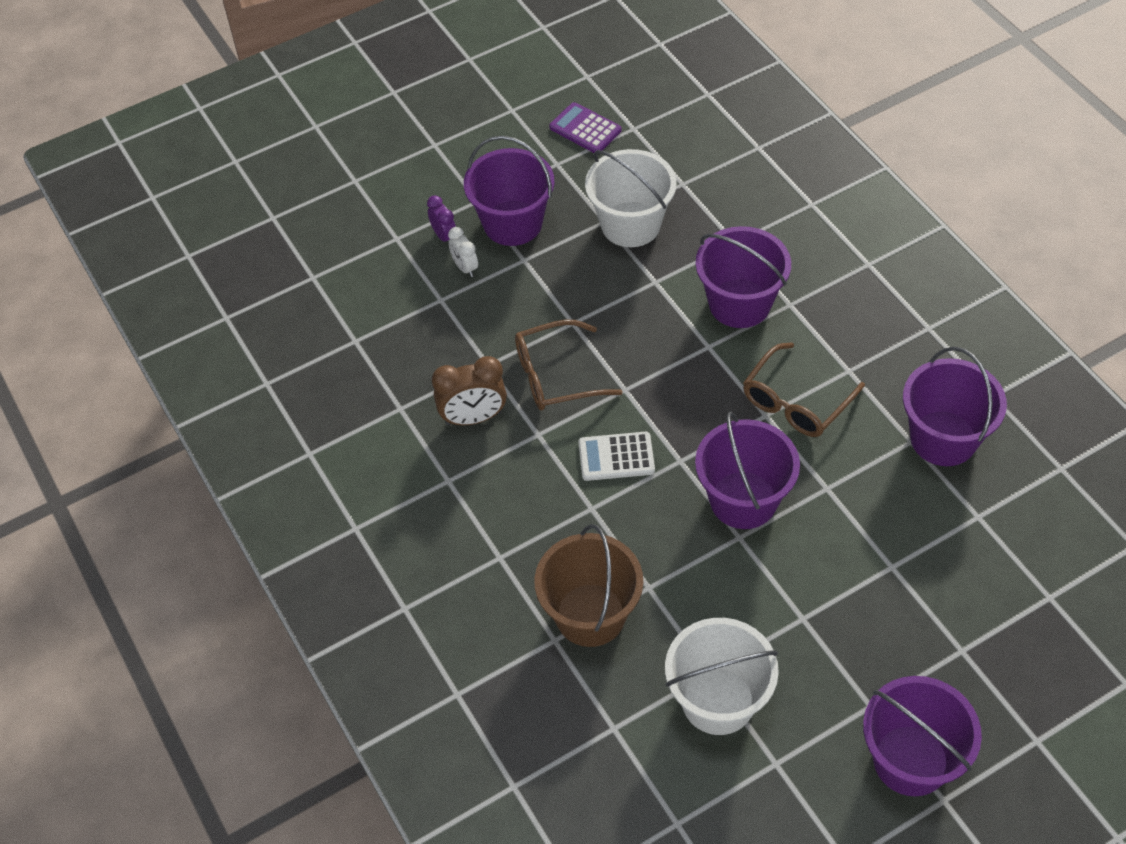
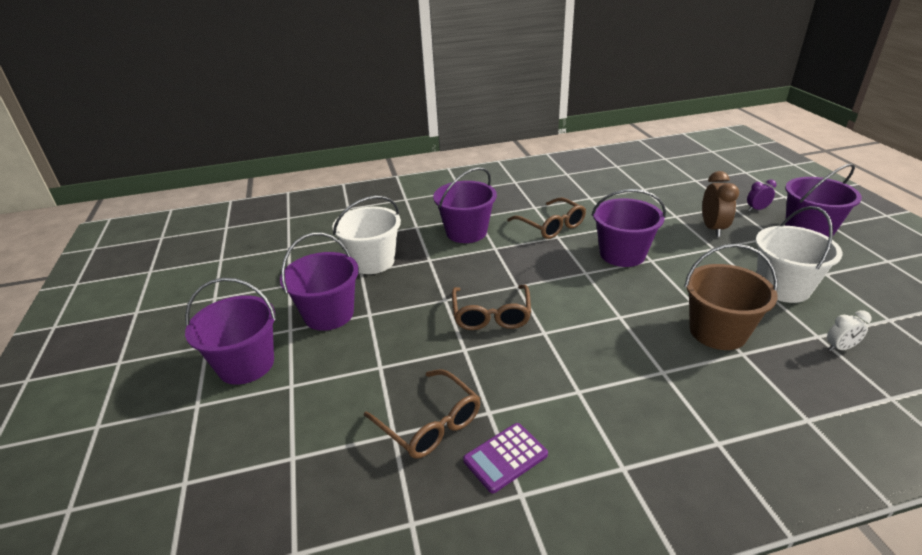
camera: 75 degrees left, 20 degrees down
(374, 364) = (429, 423): none -> brown glasses
(444, 236) = (312, 354): purple clock -> purple clock (757, 209)
(465, 267) = (355, 347): white clock -> white clock (840, 348)
(473, 418) = (516, 366): brown clock -> brown clock (712, 228)
(585, 129) = (269, 267): purple calculator -> purple calculator (505, 457)
(616, 457) = (576, 298): white calculator -> none
(943, 438) = (590, 189): purple bucket -> purple bucket (246, 364)

